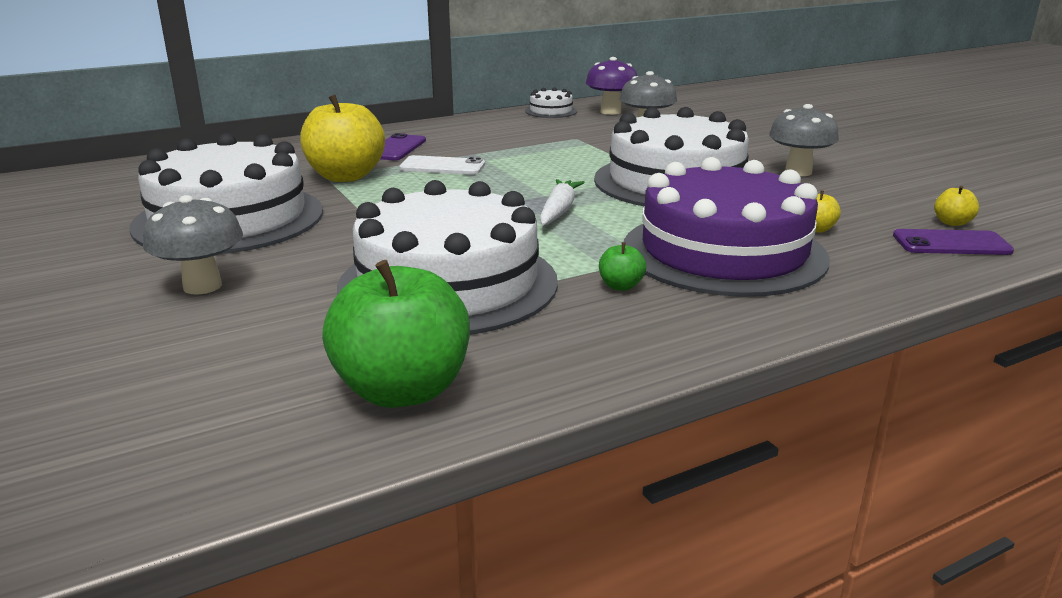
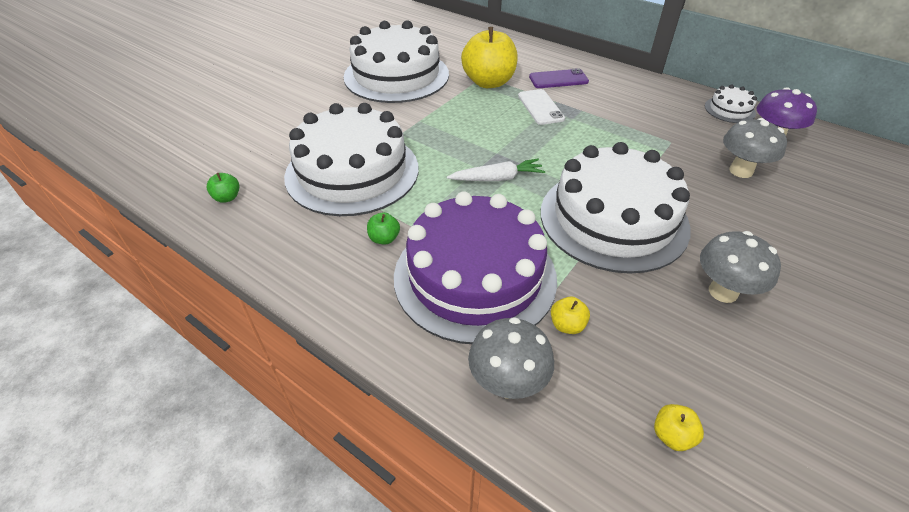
camera: 65 degrees right, 20 degrees up
(202, 286) = (312, 103): grey mushroom -> grey mushroom (507, 384)
(402, 390) = (227, 198): green apple -> green apple, size x0.42
(951, 244) = (605, 436): purple phone -> none

